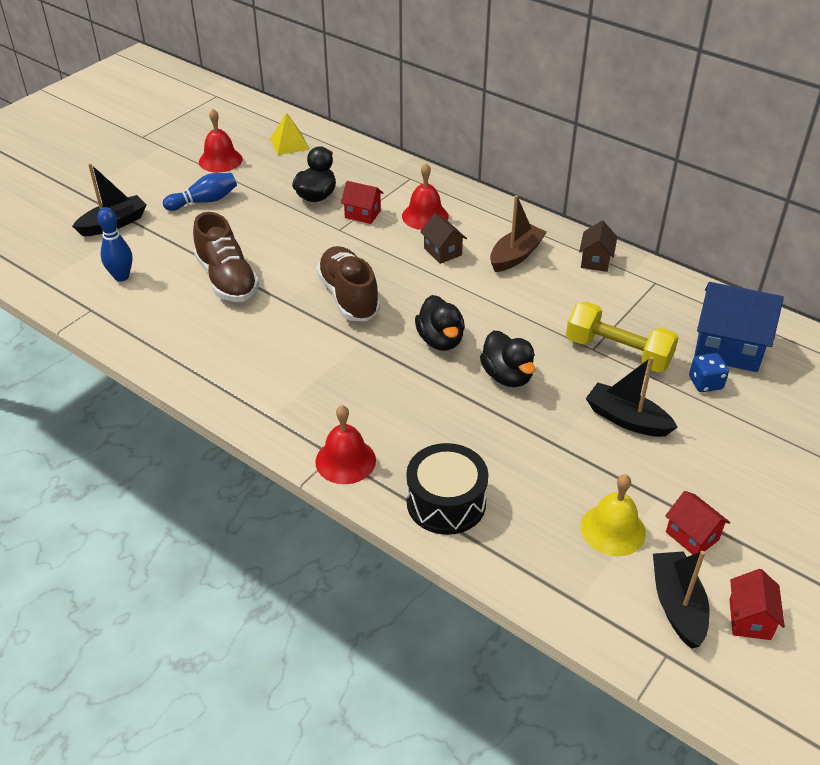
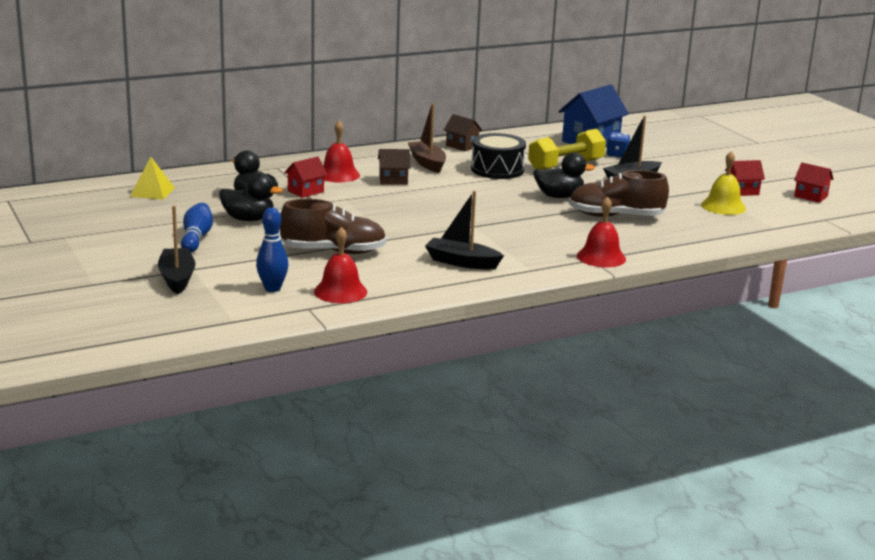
camera: 65 degrees left, 20 degrees down
(220, 160) = (135, 220): red bell -> red bell (340, 291)
(349, 297) = (412, 218): brown shoe -> brown shoe (615, 216)
(440, 340) = (499, 204): black duck -> black duck (248, 219)
(446, 502) = (666, 239): black drum -> black drum (497, 169)
(677, 605) = (791, 208): black boat -> black boat (461, 262)

